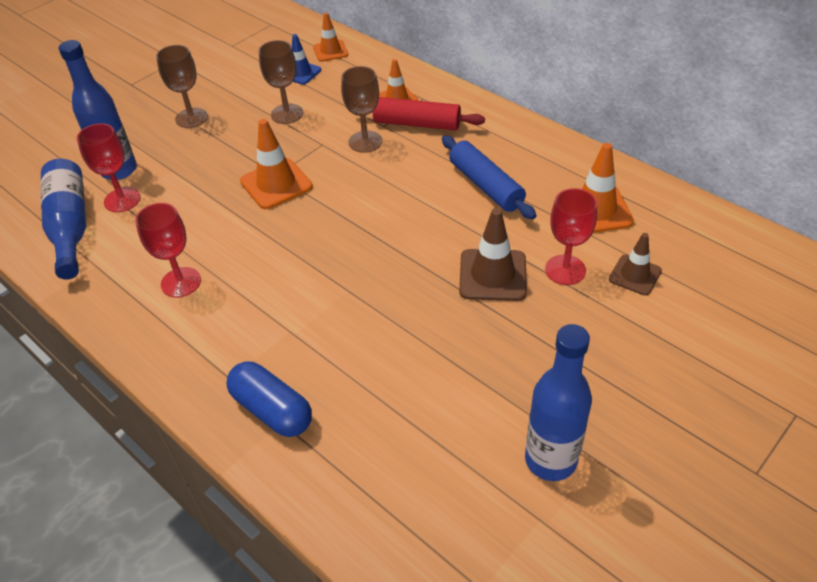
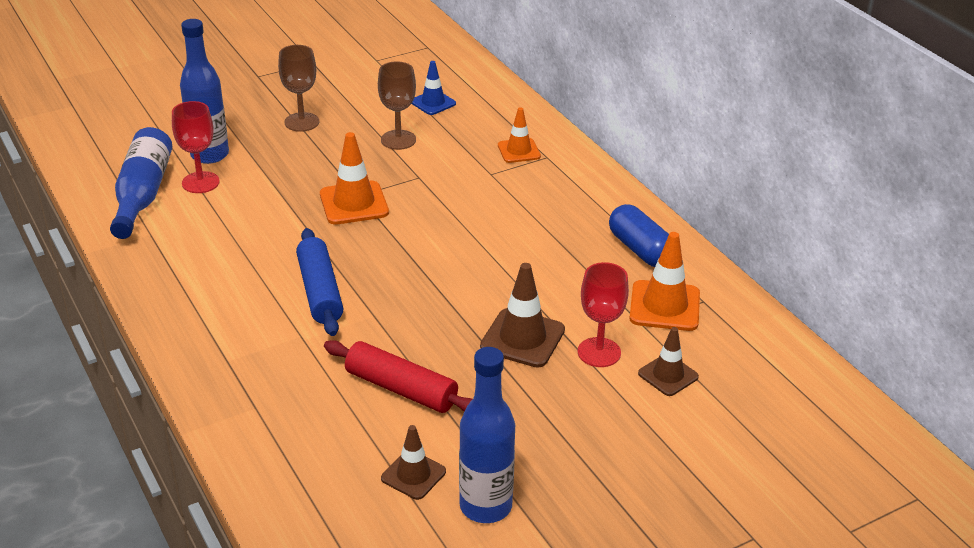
camera: 15 degrees right, 10 degrees down
(181, 282) = (221, 268): red goblet -> none
(272, 410) = (251, 396): blue capsule -> blue capsule (640, 250)
(330, 51) = (475, 88): orange traffic cone -> none
(365, 142) = (463, 185): brown goblet -> none
(417, 124) = (526, 180): red rolling pin -> red rolling pin (401, 388)
(467, 448) = (413, 475): none -> brown traffic cone
(486, 185) = (564, 255): blue rolling pin -> blue rolling pin (320, 291)

